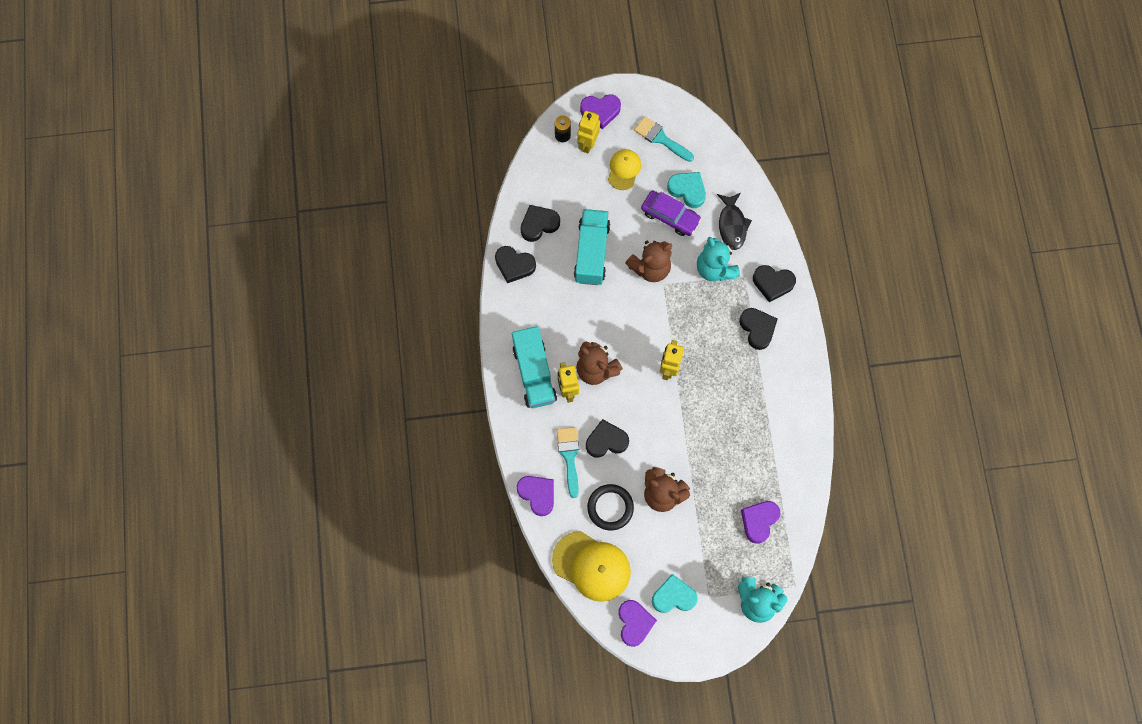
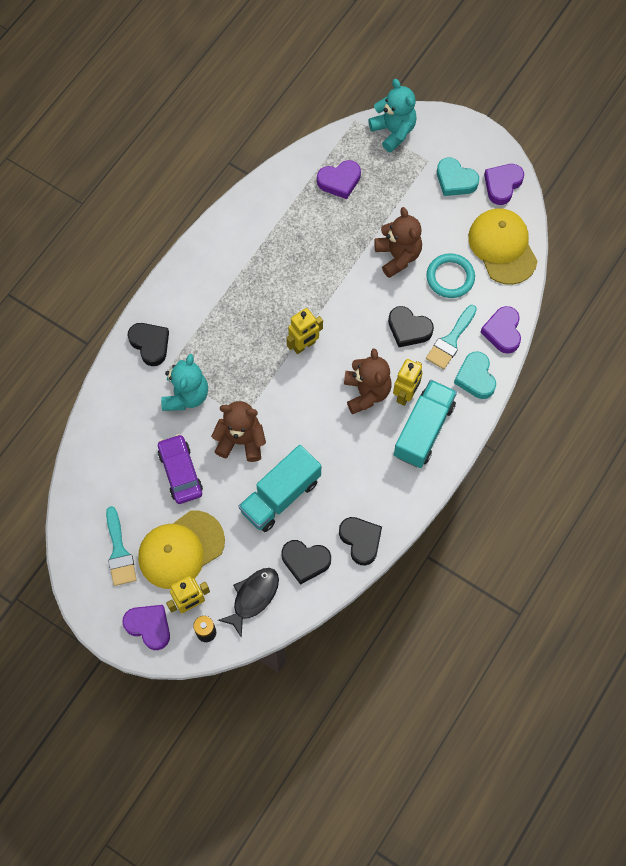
camera: 140 degrees left, 5 degrees down
(610, 507) = (450, 277): black ring -> turquoise ring
(624, 170) = (181, 549): yellow cap -> yellow cap, size x1.72
(687, 190) = (142, 483): turquoise heart -> turquoise heart (475, 377)
(732, 225) = (134, 420): black fish -> black fish (253, 597)
(757, 329) = (200, 319): black heart -> none

